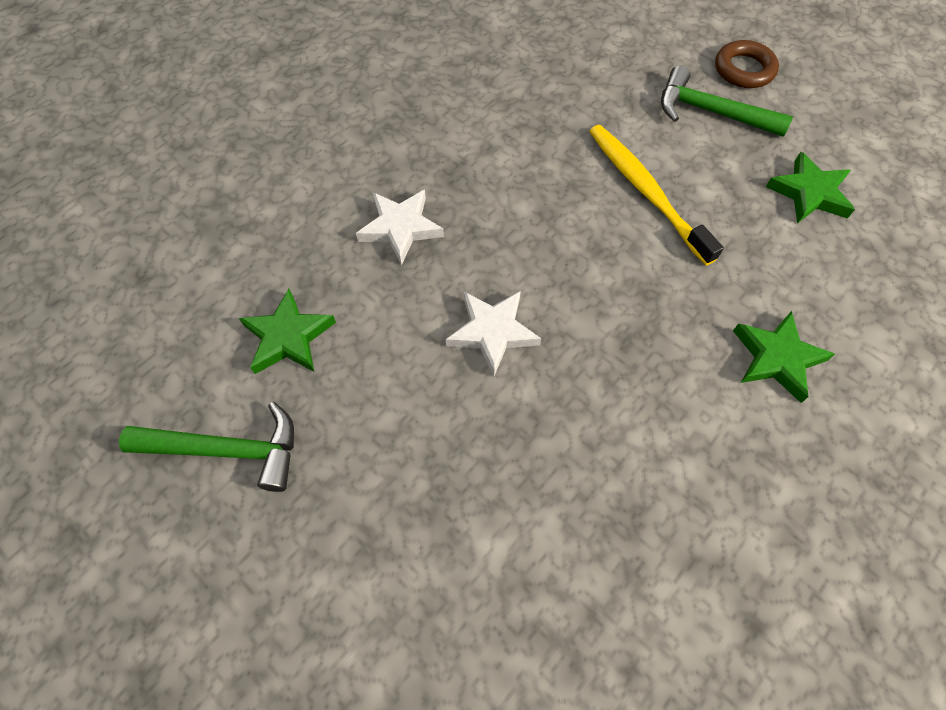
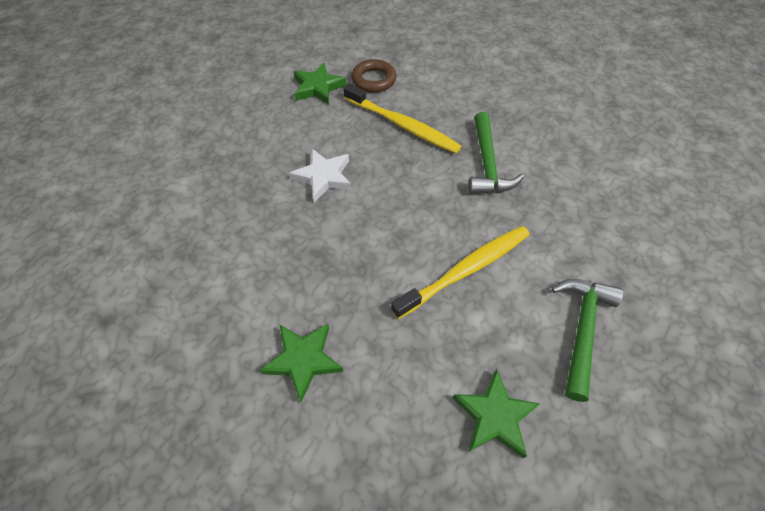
camera: 85 degrees right, 5 degrees down
(227, 450) = (250, 76): green hammer -> green hammer (487, 164)
(400, 228) = (403, 125): white star -> yellow toothbrush
(744, 70) = (660, 369): brown ring -> brown ring (374, 80)

